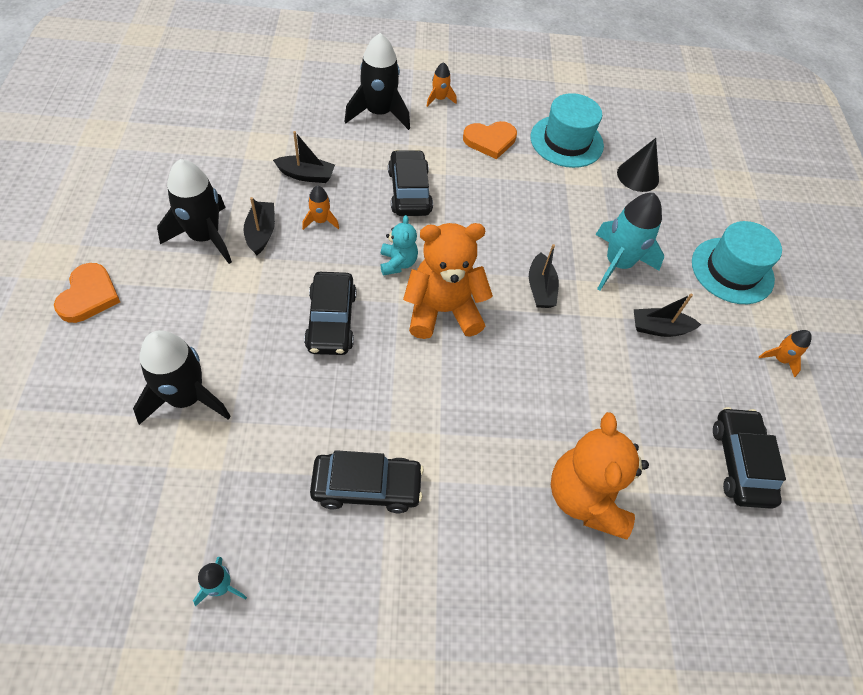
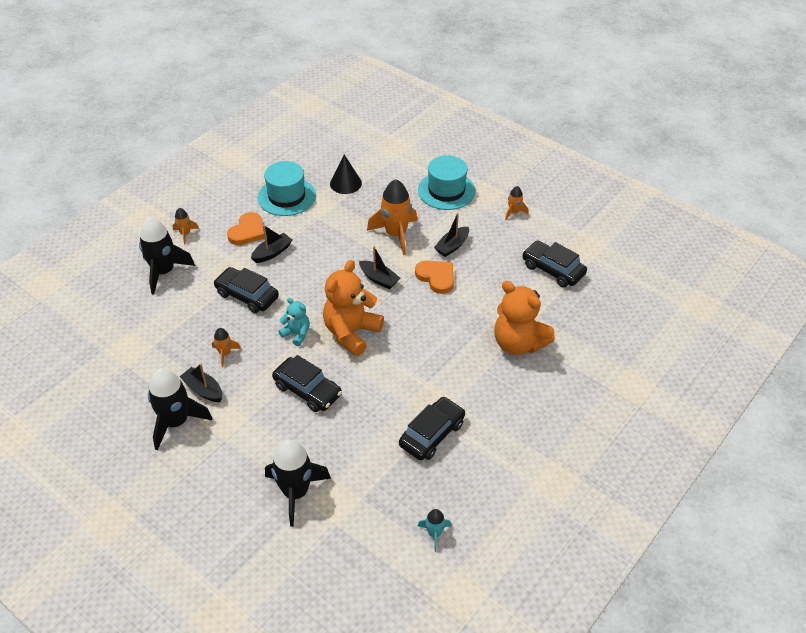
camera: 45 degrees left, 10 degrees down
(89, 296) = (163, 510): orange heart -> orange heart (436, 277)
(306, 175) = (178, 340): black boat -> black boat (272, 253)
(618, 264) = (396, 234): turquoise rocket -> orange rocket

